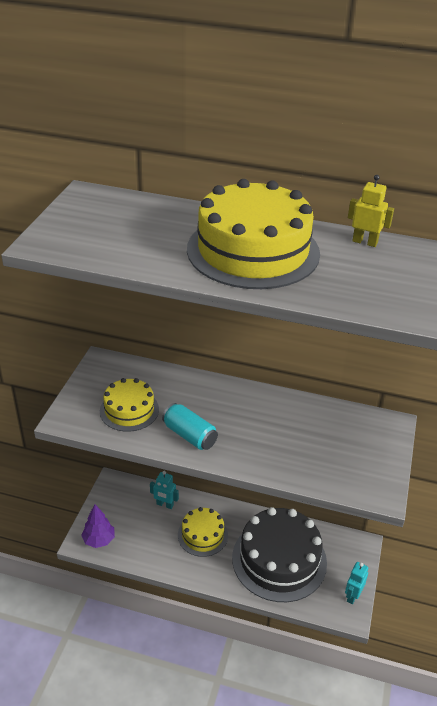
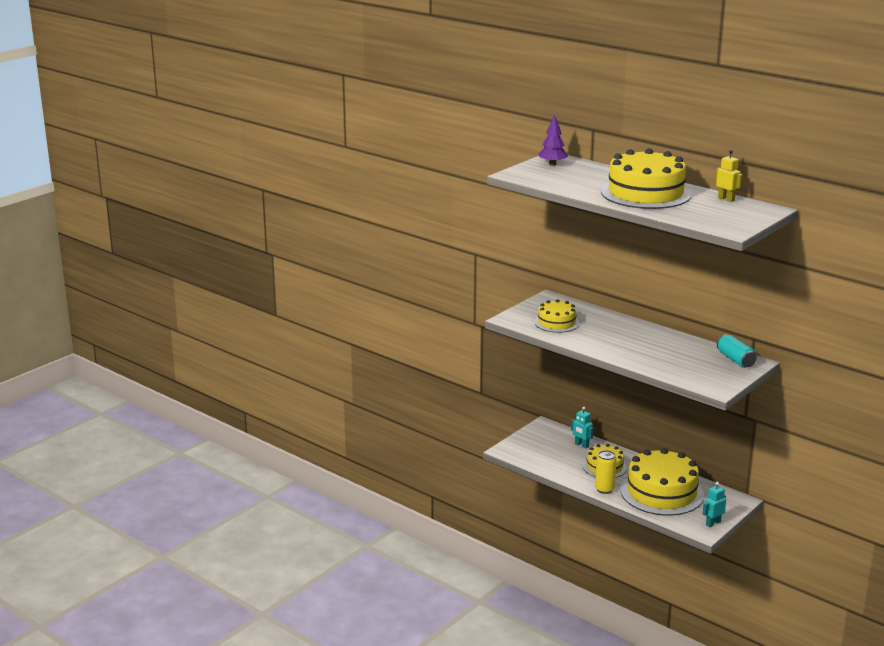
camera: 25 degrees right, 15 degrees down
(99, 540) = (519, 452): purple tree -> purple tree (552, 164)
(190, 435) = (594, 341): turquoise can -> turquoise can (735, 360)
(217, 576) = (604, 489): none -> yellow can
(279, 559) = (661, 492): black cake -> yellow cake

